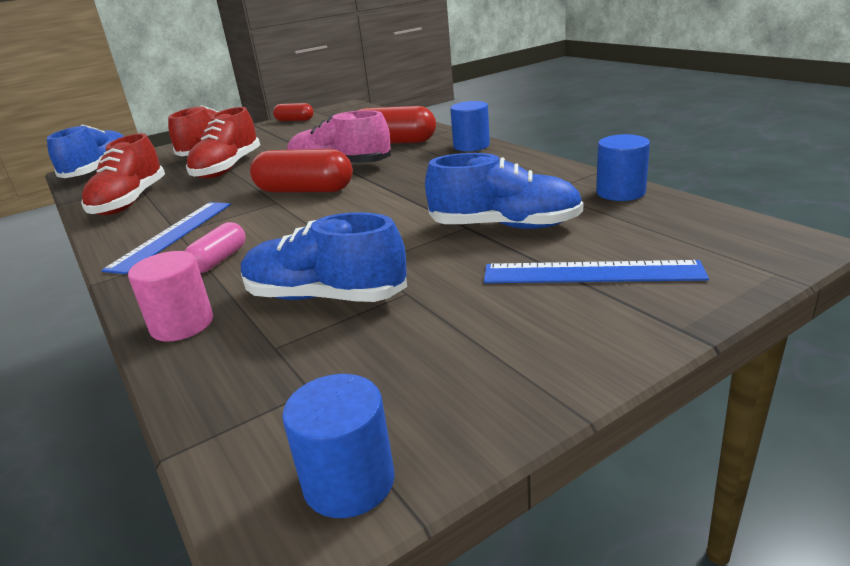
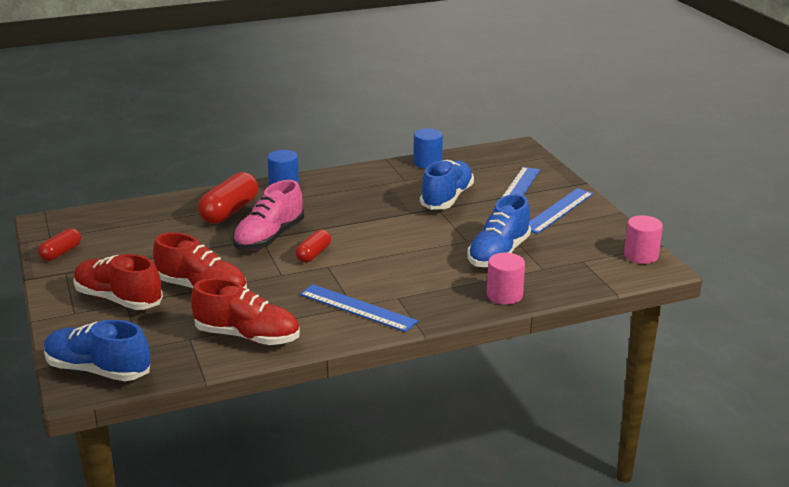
camera: 80 degrees left, 0 degrees up
(219, 260) = (422, 287): pink capsule -> none
(305, 190) = (313, 254): red capsule -> red capsule, size x0.58
(349, 482) = (641, 256): blue cylinder -> pink cylinder
(530, 328) = (558, 210): none -> blue ruler

